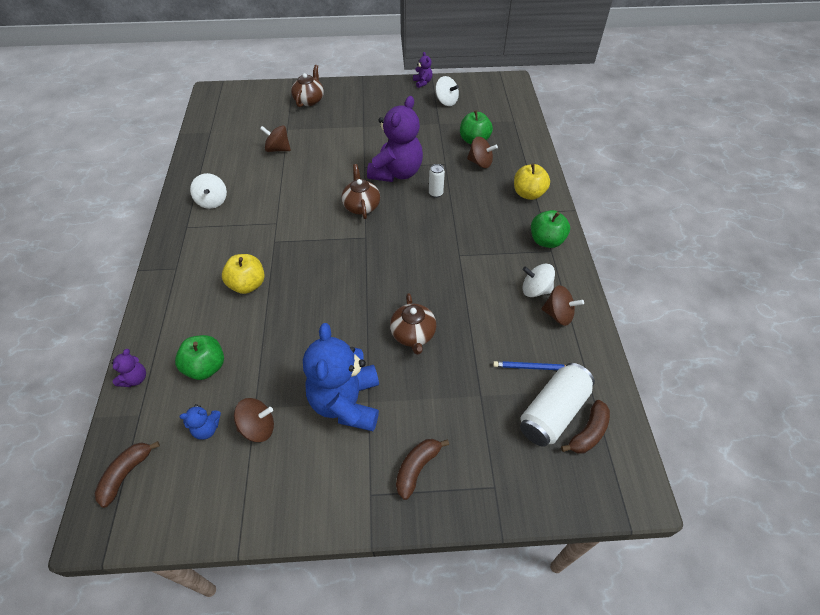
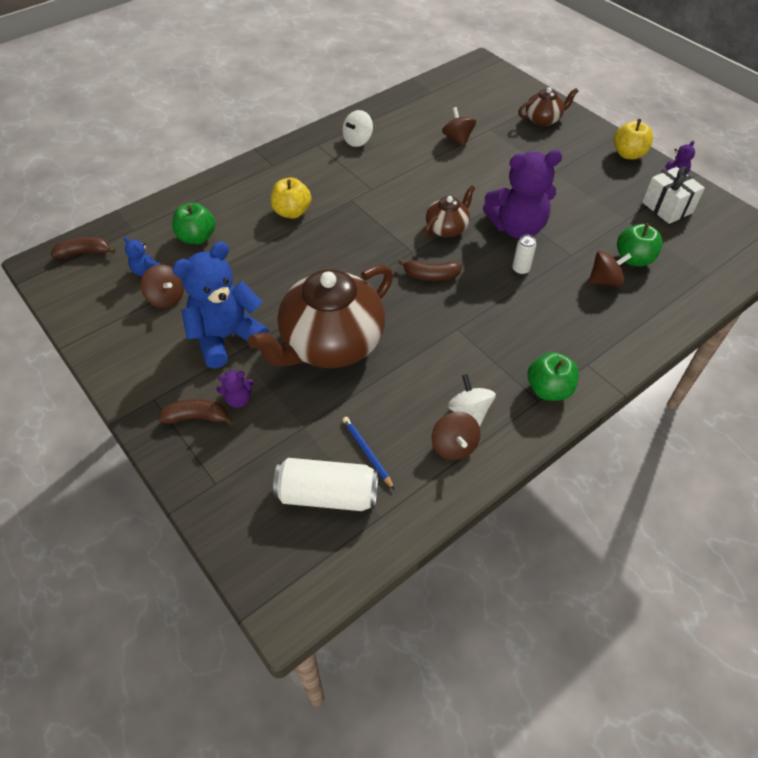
camera: 55 degrees right, 0 degrees up
(135, 378) = (160, 208): purple teddy bear -> purple teddy bear (238, 399)
(413, 335) = (331, 344): brown teapot -> brown teapot, size x2.08
(446, 101) = (667, 207): white spinning top -> white gift
(480, 163) = (605, 280): brown spinning top -> brown spinning top turned 90 degrees counterclockwise
(528, 194) = (603, 342): yellow apple -> yellow apple (628, 154)
(588, 433) = (325, 536): brown banana -> brown banana (430, 276)

